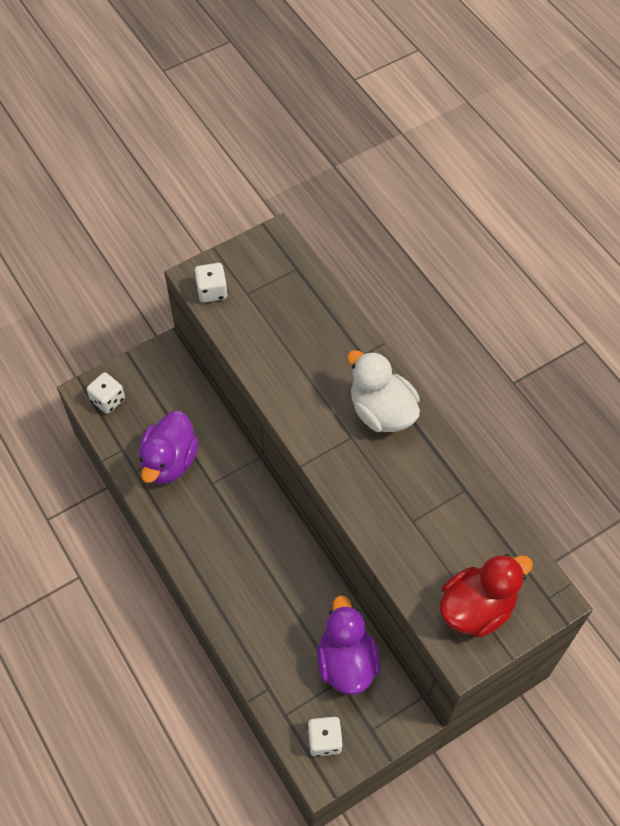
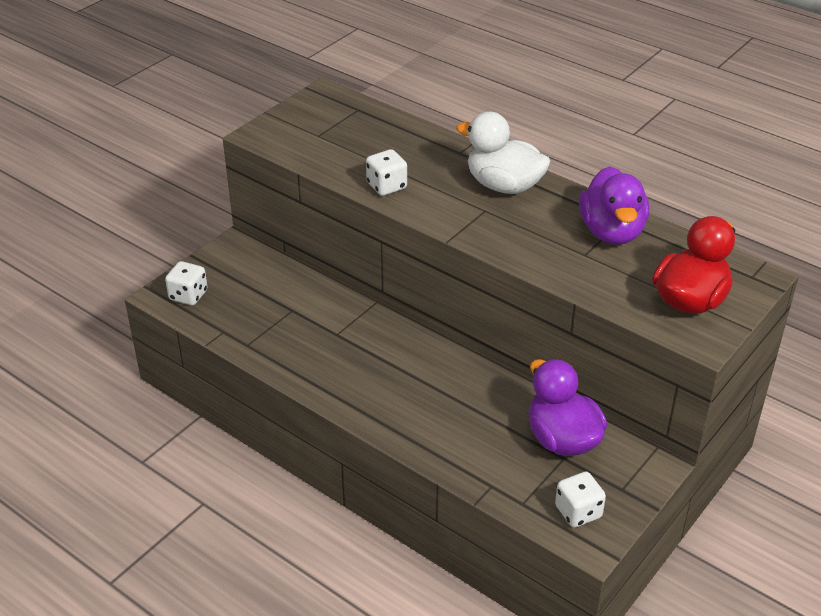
camera: 20 degrees left, 20 degrees down
(169, 461) = (281, 327): purple duck -> purple duck (611, 232)
(212, 291) = (281, 140): white dice -> white dice (386, 186)

